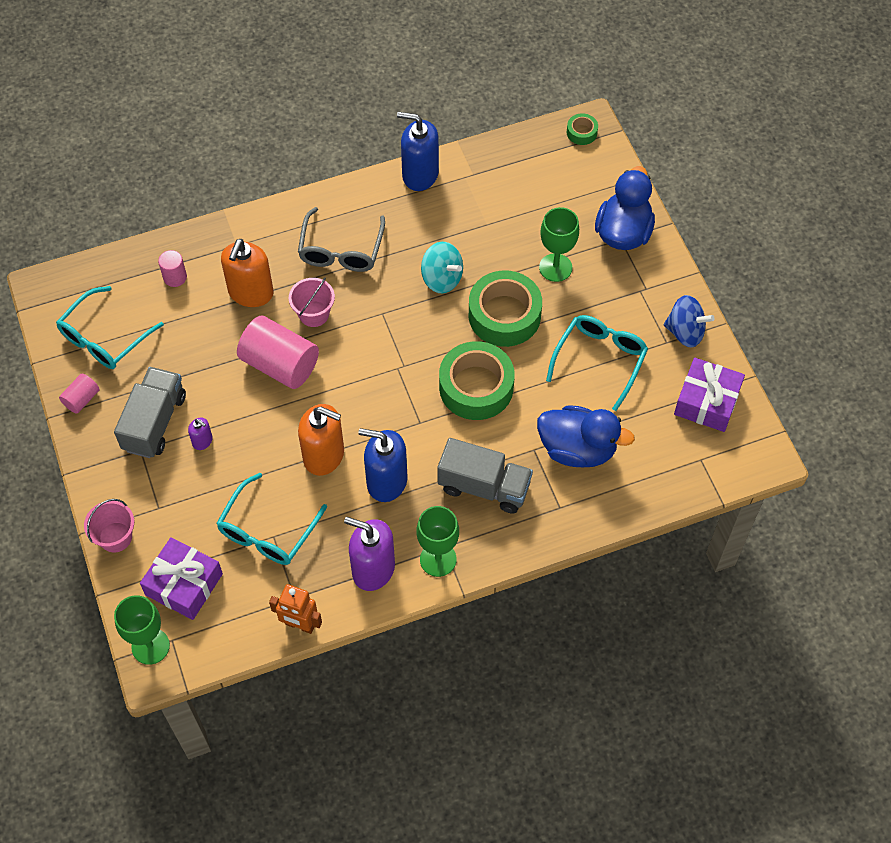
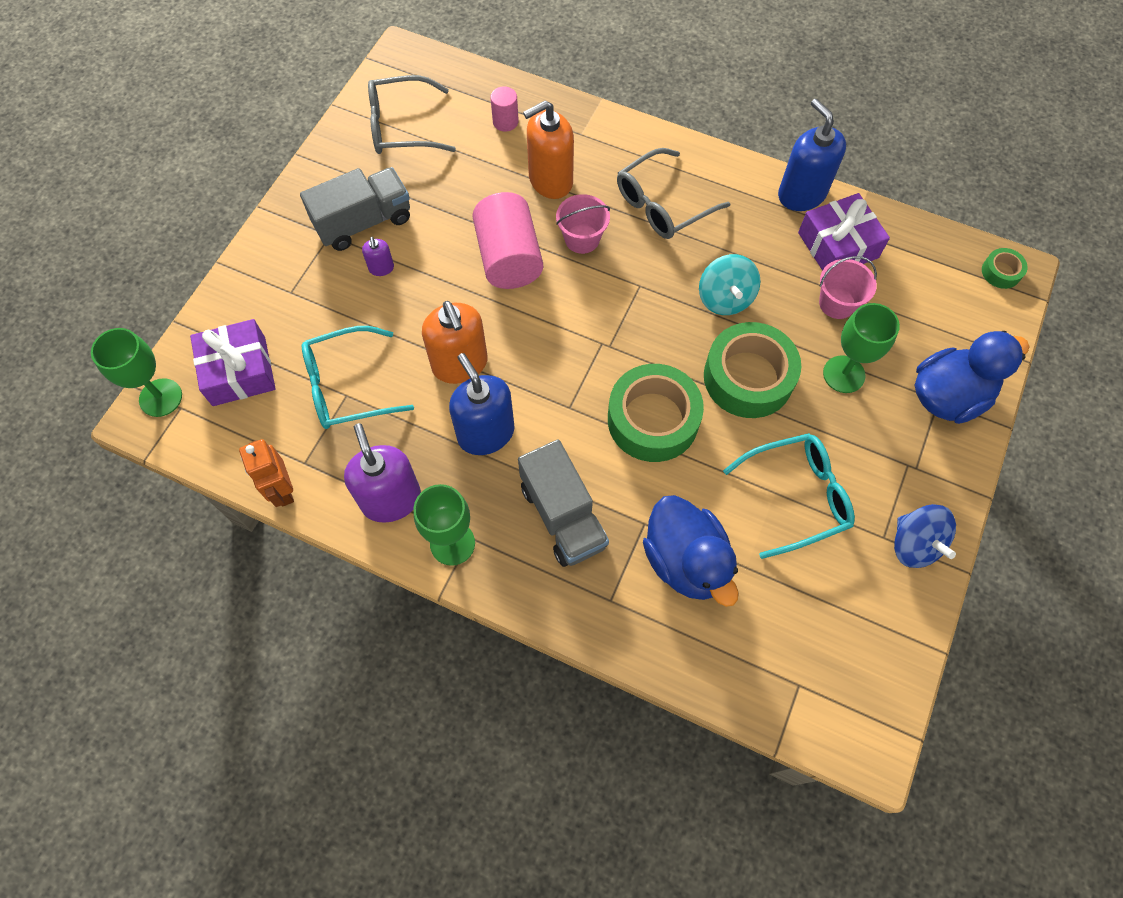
camera: 45 degrees right, 5 degrees up
(81, 399) = (333, 159): pink cylinder -> none
(104, 338) = (402, 126): turquoise glasses -> grey glasses
(115, 537) = (235, 287): pink bucket -> pink bucket (837, 303)
(707, 402) = (866, 633): purple gift -> purple gift (838, 245)

